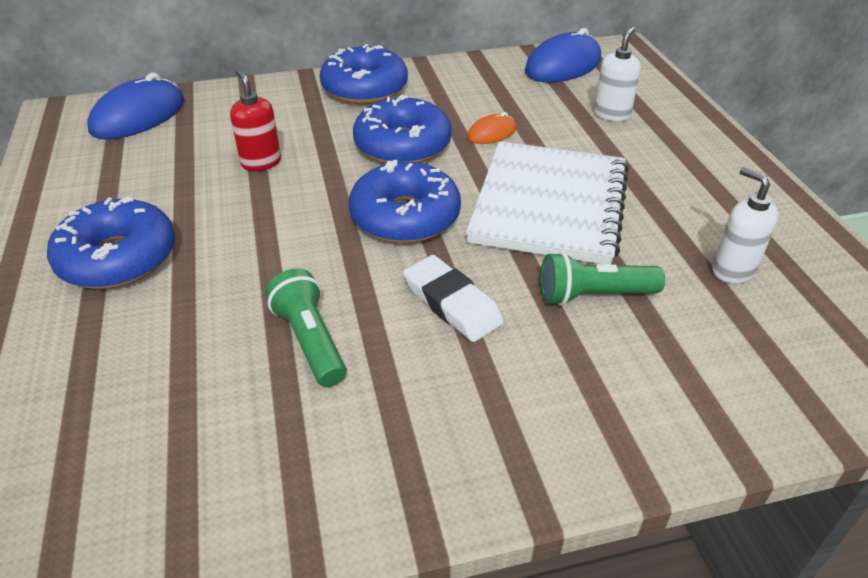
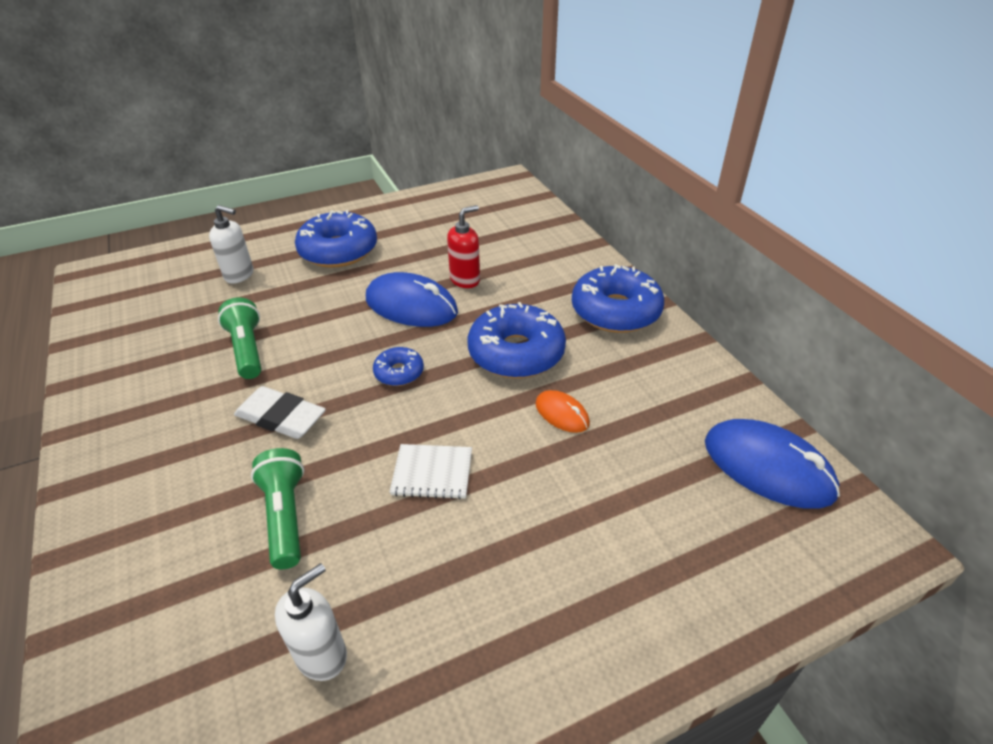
camera: 80 degrees right, 0 degrees up
(138, 116) = (515, 210): blue mouse -> blue mouse (411, 306)
(310, 341) = (247, 349): green flashlight -> green flashlight turned 75 degrees counterclockwise
(405, 217) = (399, 372): blue donut -> blue donut, size x0.50
(452, 303) = (281, 417): white eraser -> white eraser turned 75 degrees clockwise
(549, 205) = (432, 473): white notebook -> white notebook, size x0.42
(612, 114) = (653, 527): white soap dispenser -> white soap dispenser (239, 275)

